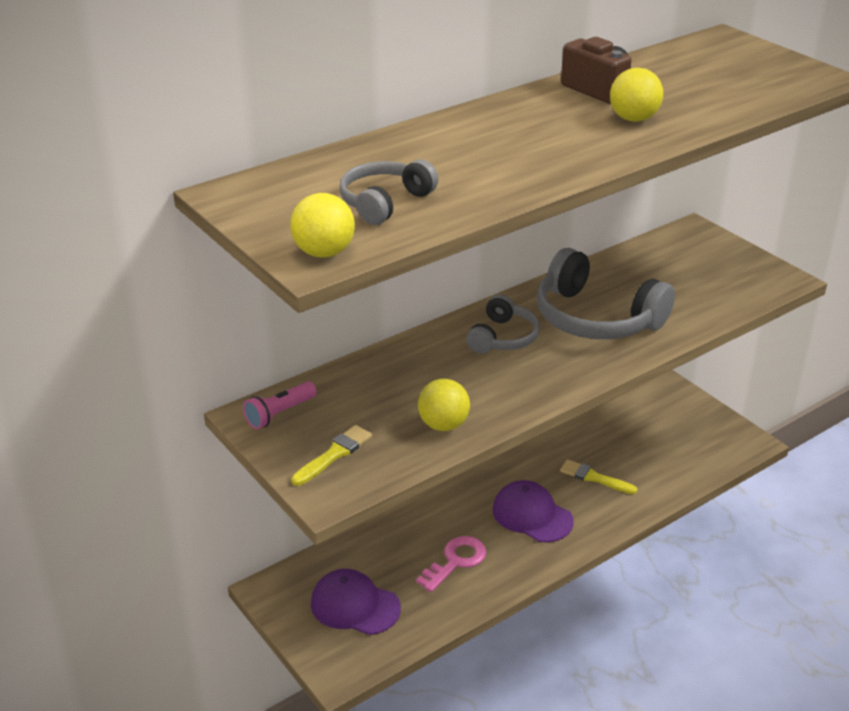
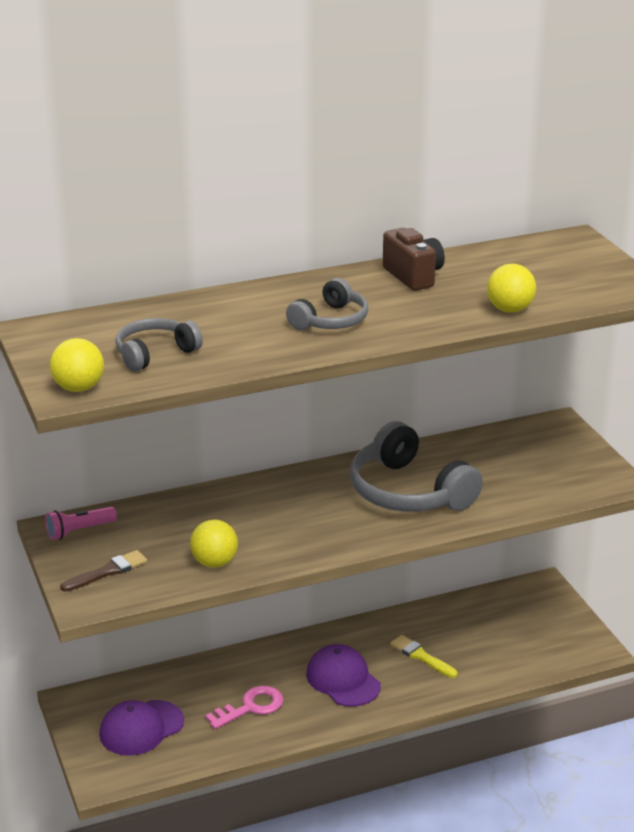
camera: 15 degrees right, 5 degrees down
(334, 454) = (107, 571): yellow brush -> brown brush
(355, 606) = (141, 728): purple cap -> purple cap turned 75 degrees counterclockwise
(503, 338) = (311, 496): grey headphones -> grey headphones (331, 321)
(633, 119) = (424, 307): yellow ball -> yellow ball (510, 309)

